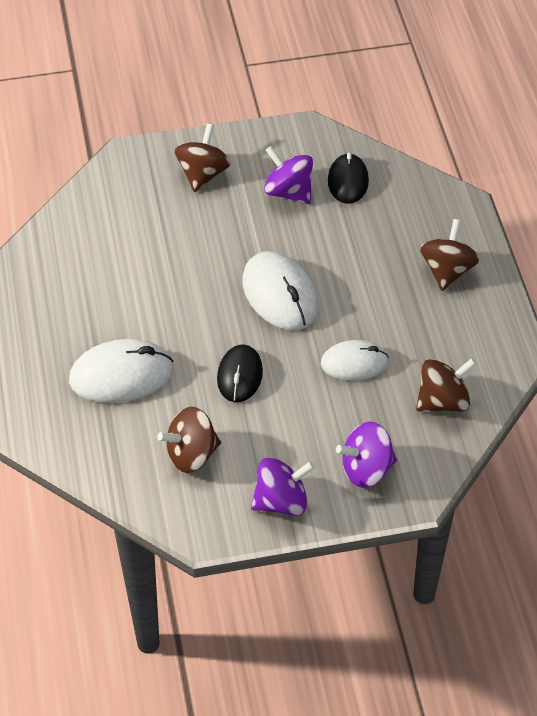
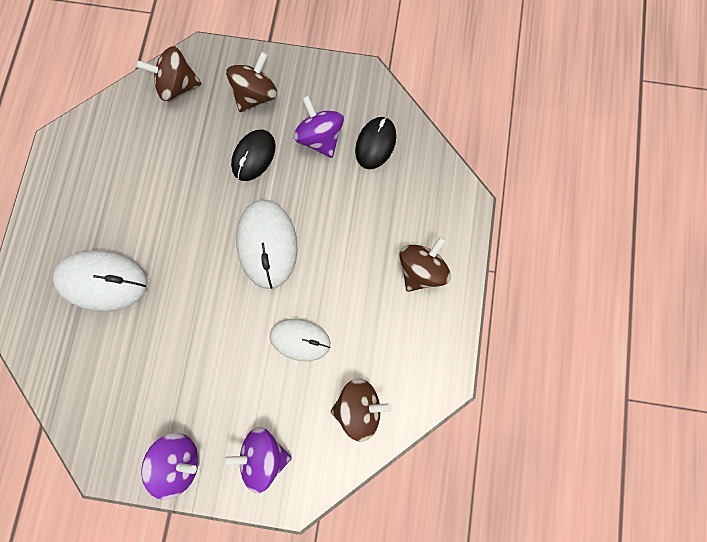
camera: 20 degrees right, 25 degrees up
(191, 454) = (125, 384): brown spinning top -> brown spinning top (177, 86)
(240, 375) = (198, 317): black mouse -> black mouse (254, 156)

